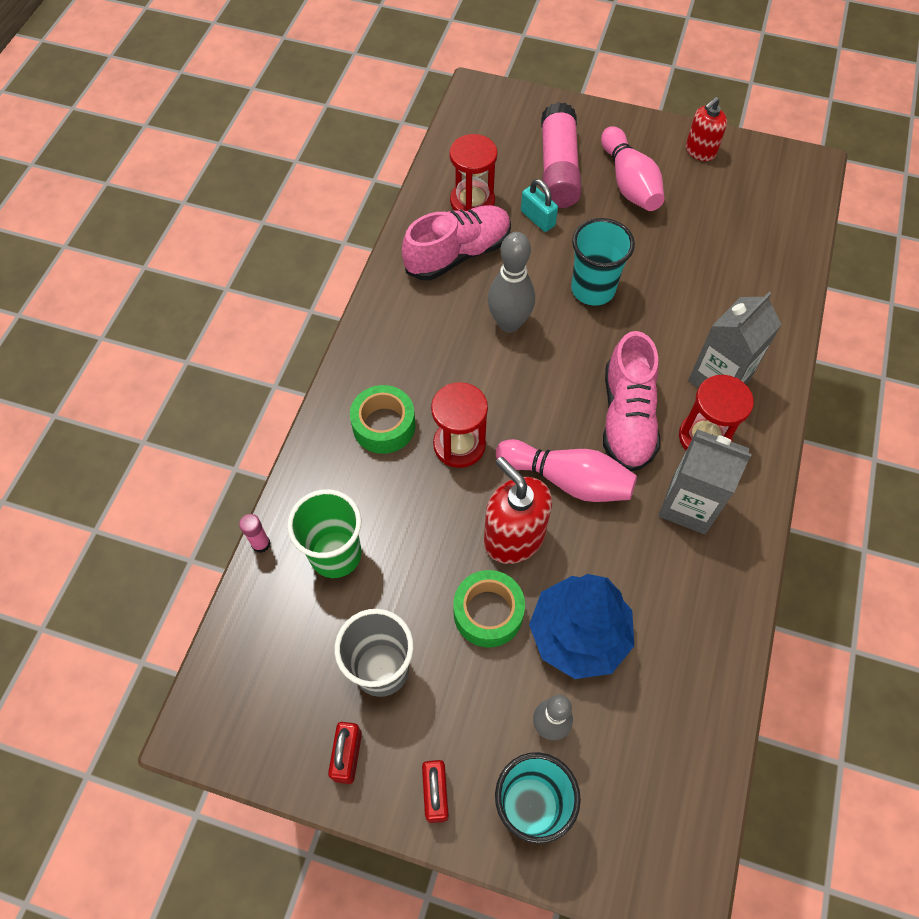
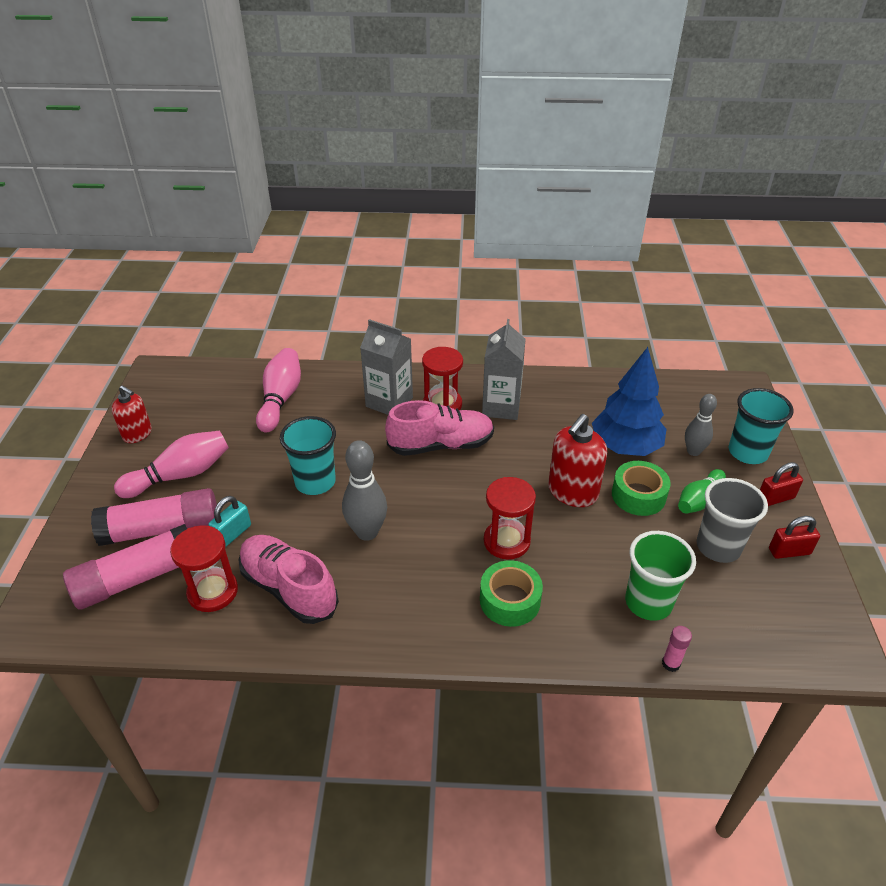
camera: 105 degrees left, 20 degrees down
(461, 685) = (698, 500): none -> green bowling pin
(504, 153) = (137, 578): none -> pink glue stick
(567, 480) = (509, 470): pink bowling pin -> pink bowling pin (280, 399)

